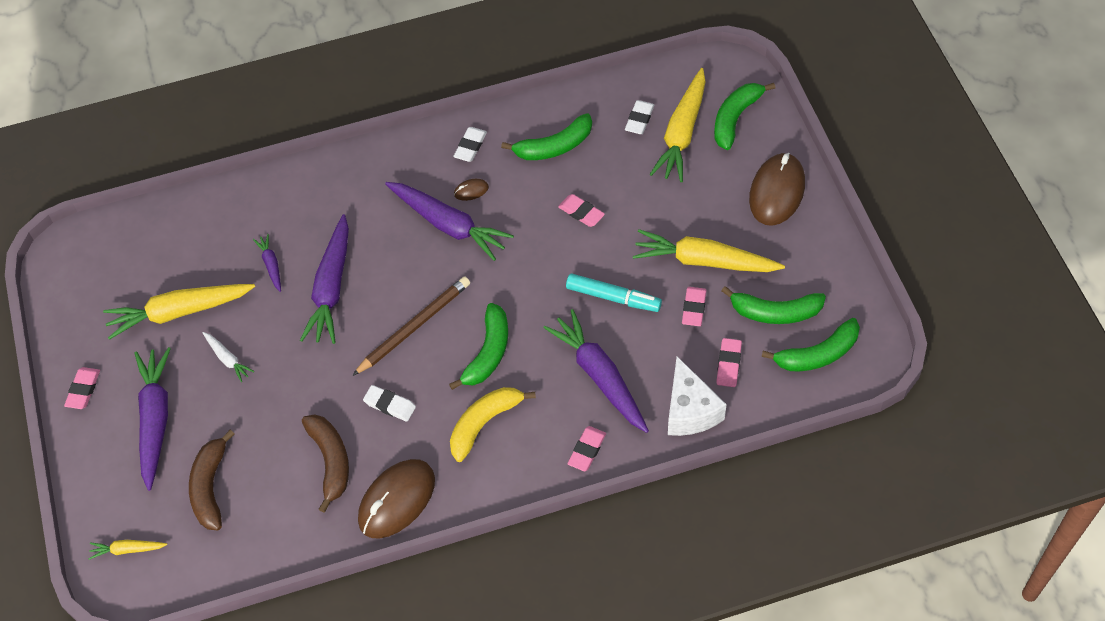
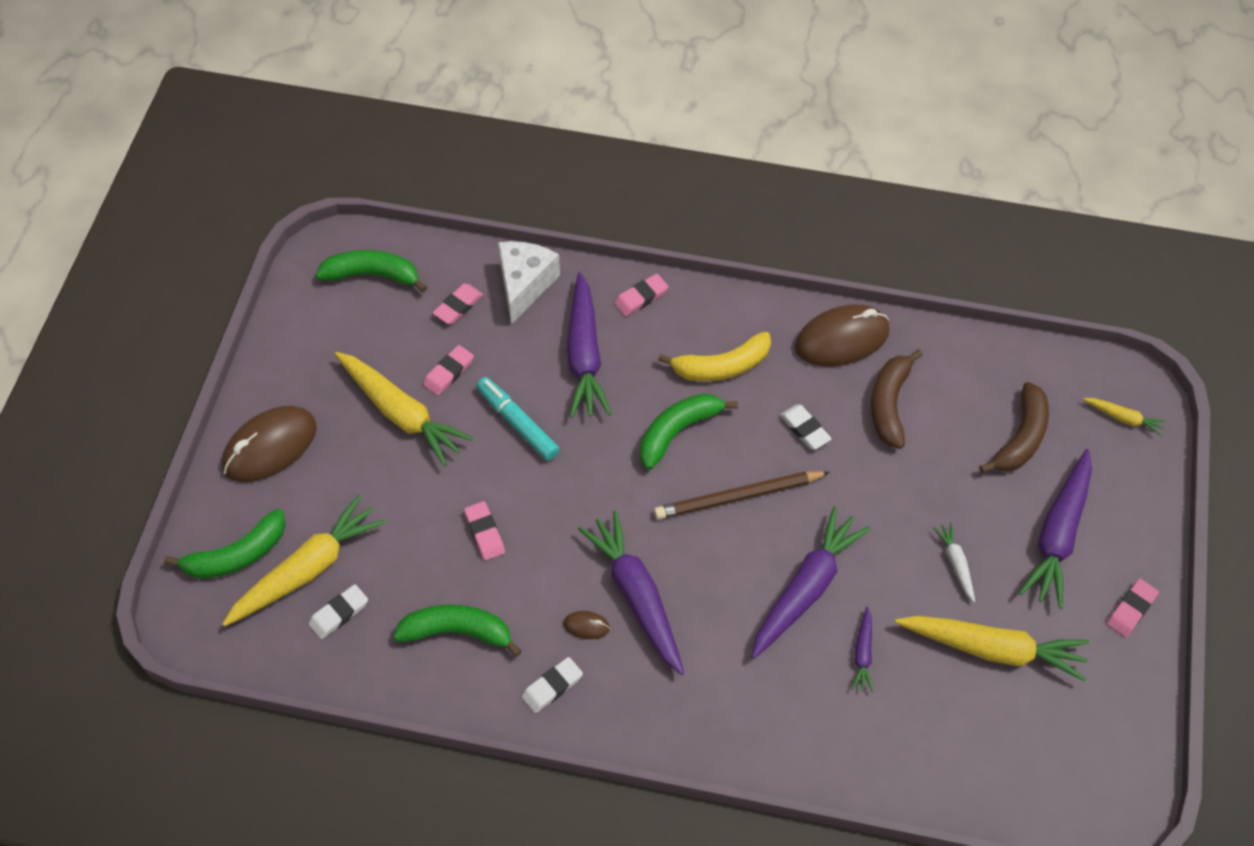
camera: 155 degrees left, 0 degrees up
(775, 312) = (377, 330): green banana -> none

